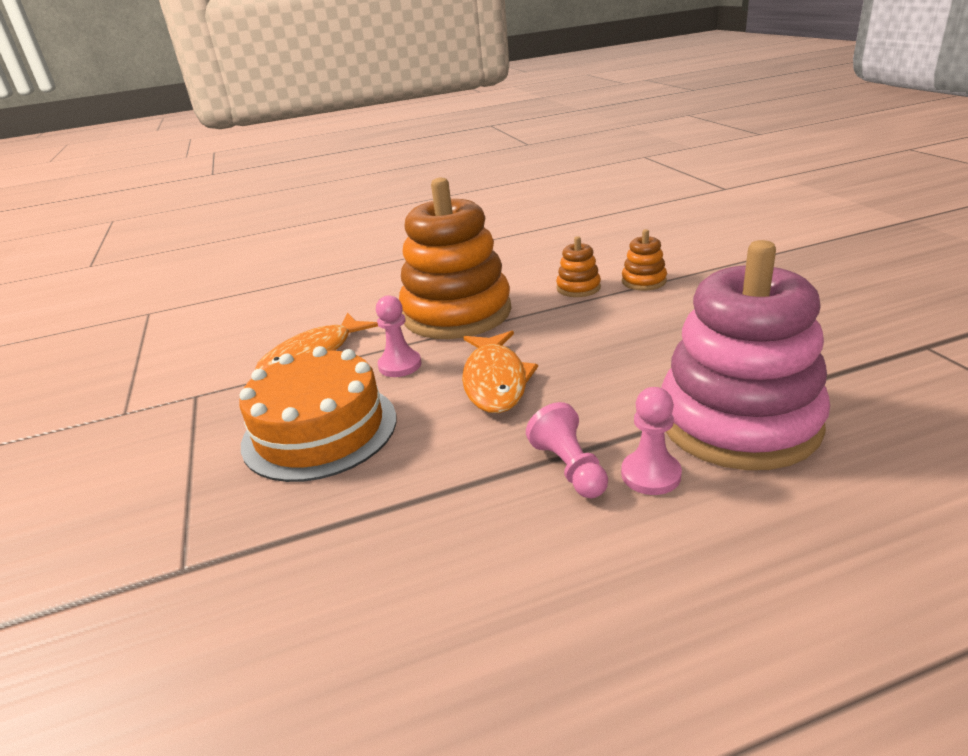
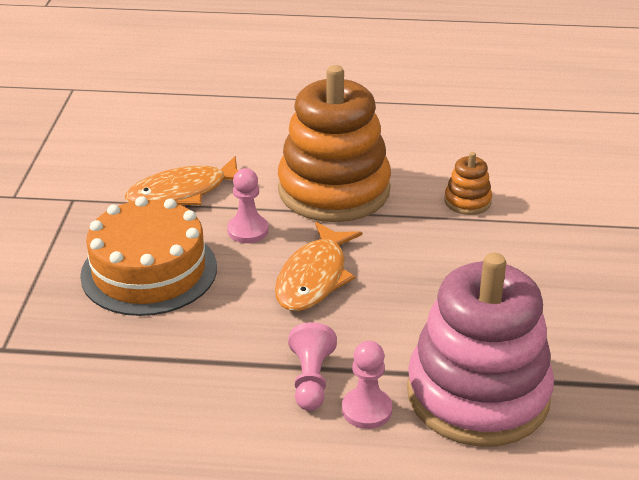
camera: 20 degrees right, 5 degrees up
(643, 281) = (536, 217): orange stacking toy -> none

